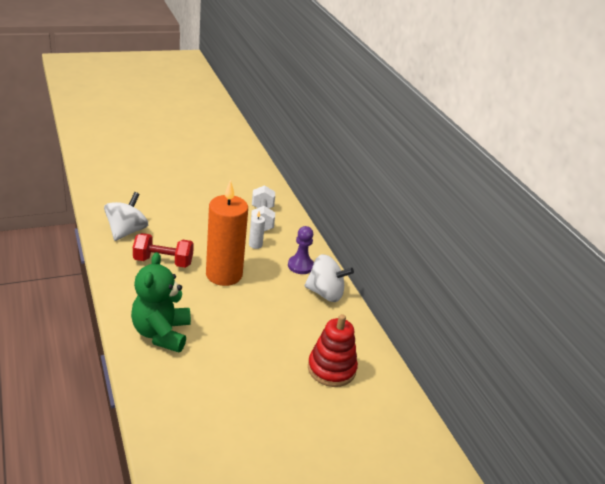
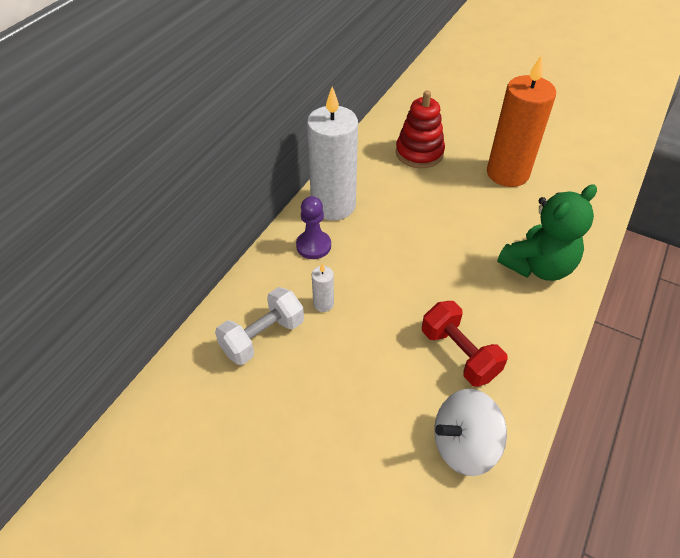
camera: 125 degrees left, 15 degrees up
(224, 274) = (407, 289): orange candle -> orange candle (507, 173)
(325, 293) = (333, 205): white spinning top -> white candle

